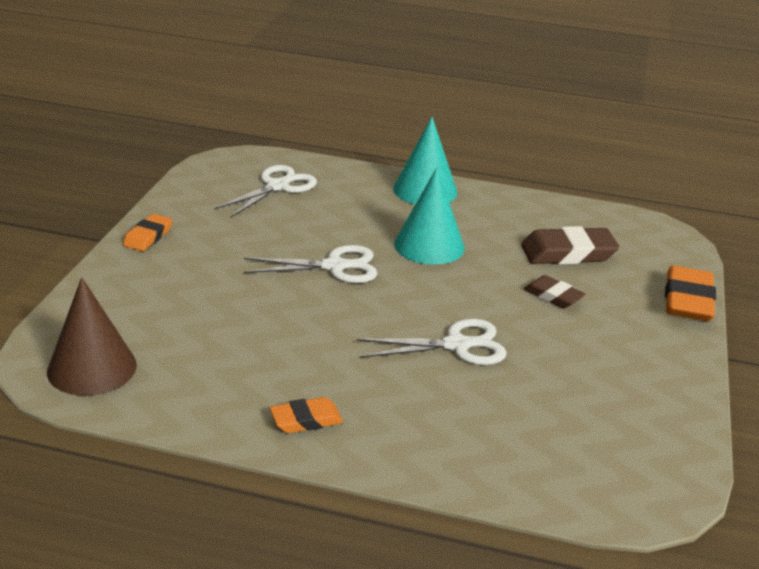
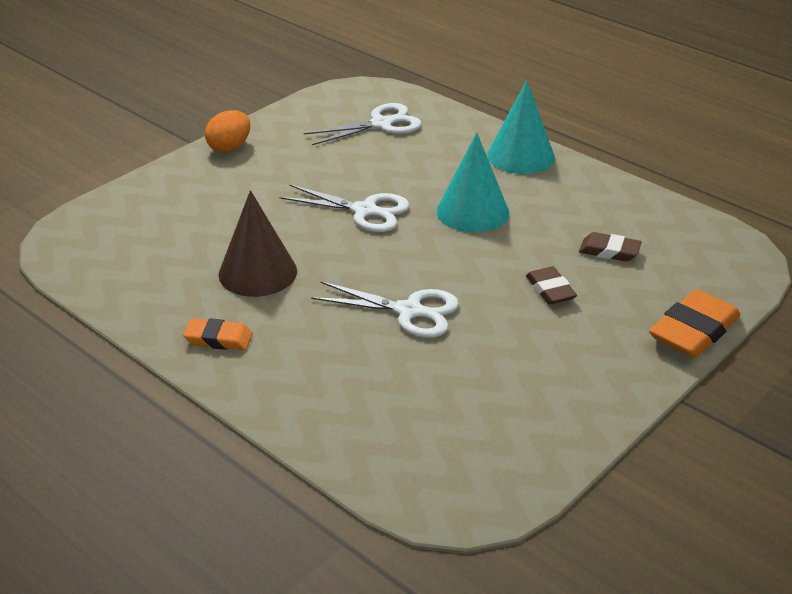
camera: 30 degrees right, 5 degrees up
(92, 368) = (93, 249): brown cone -> brown cone (257, 272)
(148, 236) = (229, 147): orange eraser -> orange egg
(568, 253) = (609, 251): brown eraser -> brown eraser, size x0.60

